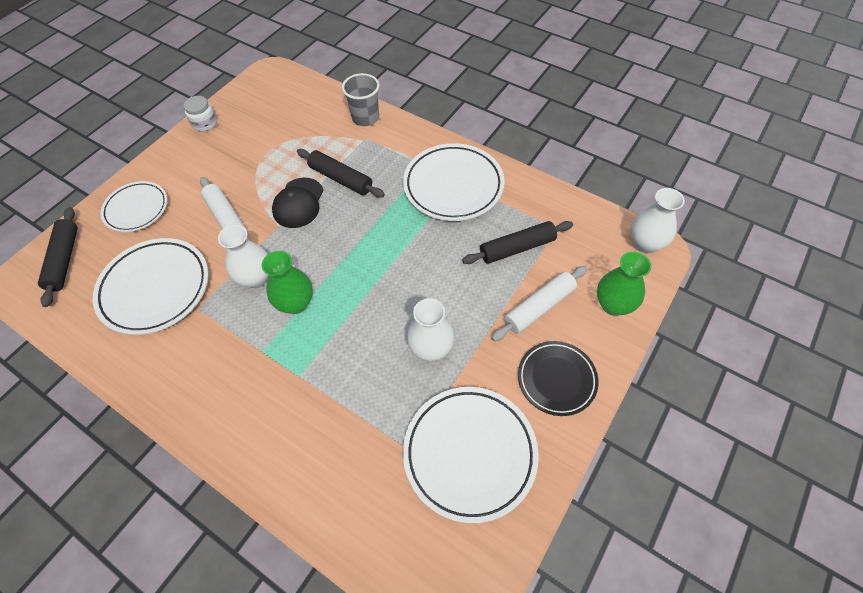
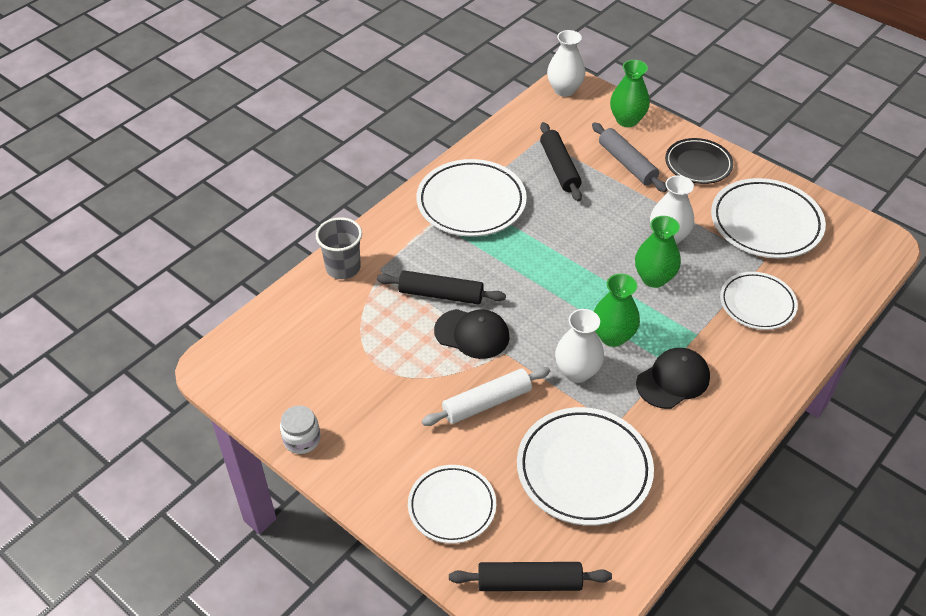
camera: 85 degrees left, 10 degrees down
(242, 354) = (673, 380): none -> black cap
(341, 178) = (441, 294): black rolling pin -> black rolling pin turned 60 degrees clockwise
(341, 437) = (757, 304): none -> white plate
(371, 336) = (654, 278): none -> green vase
(539, 307) = (627, 163): white rolling pin -> grey rolling pin

